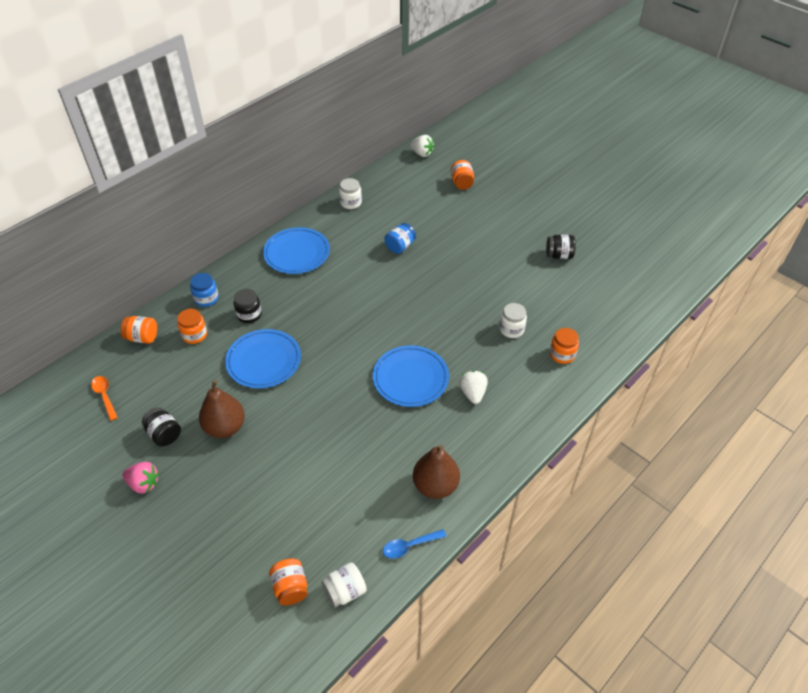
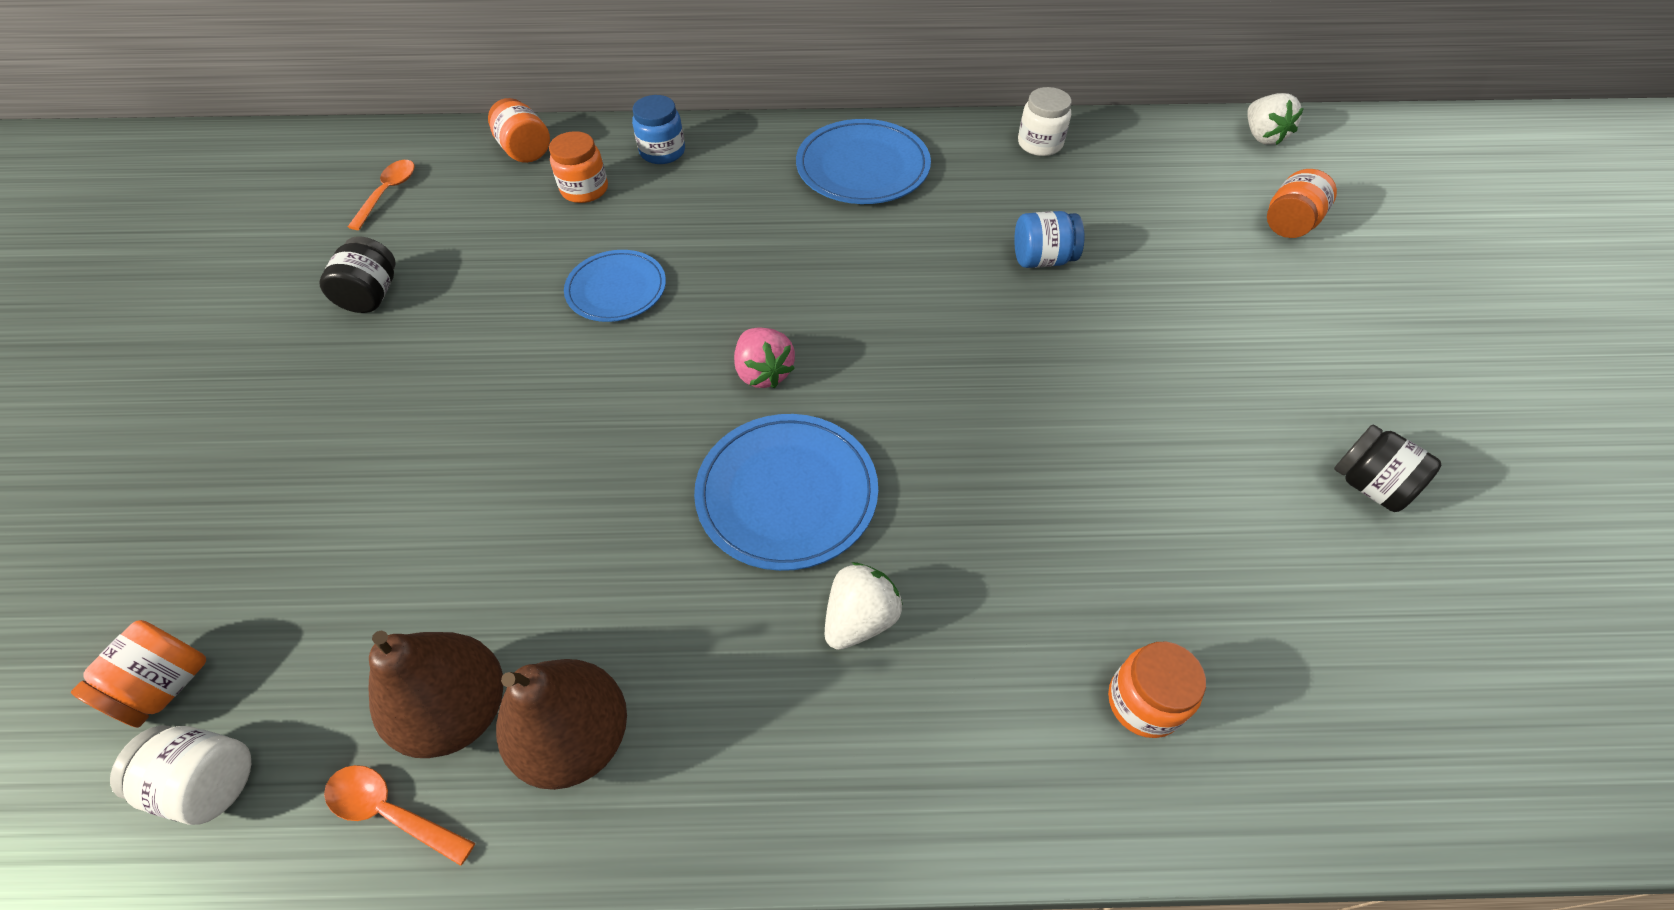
camera: 45 degrees right, 5 degrees up
(144, 484) = (261, 342): pink strawberry -> pink strawberry (763, 372)
(225, 427) = (444, 346): brown pear -> brown pear (458, 711)
(249, 315) = (685, 210): black jar -> none
(264, 361) = (616, 289): blue plate -> blue plate, size x0.66
(409, 546) = (392, 812): blue spoon -> orange spoon
(511, 329) = (1087, 557): white jar -> none

